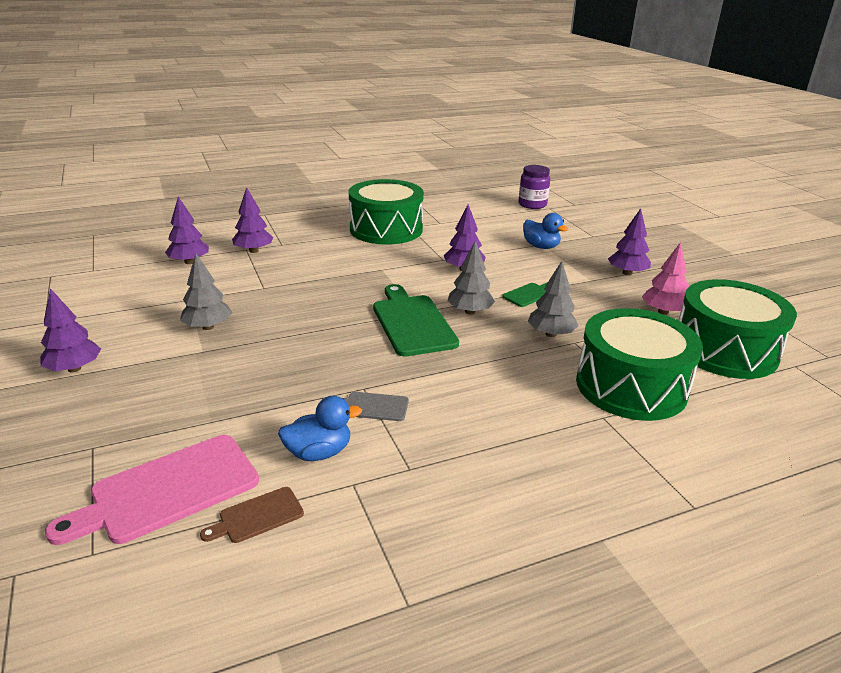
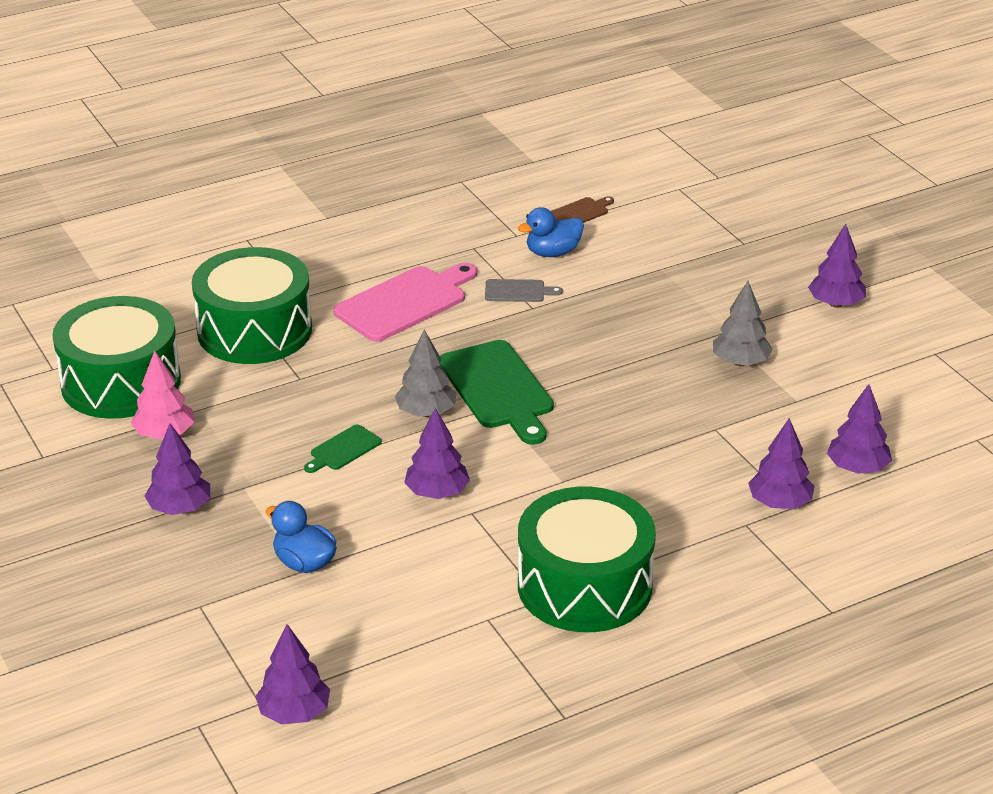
camera: 175 degrees right, 5 degrees up
(168, 490) = (657, 222): pink cutting board -> pink cutting board (405, 302)
(532, 204) = (294, 713): purple jar -> purple tree
(551, 334) = (326, 387): grey tree -> none

